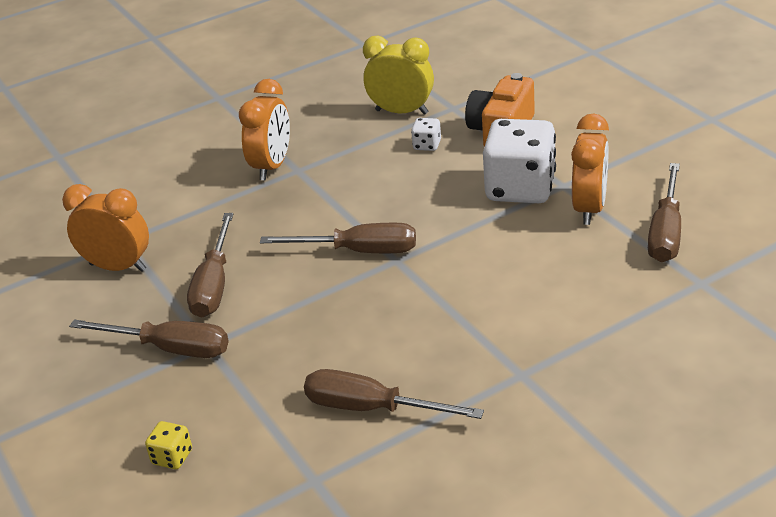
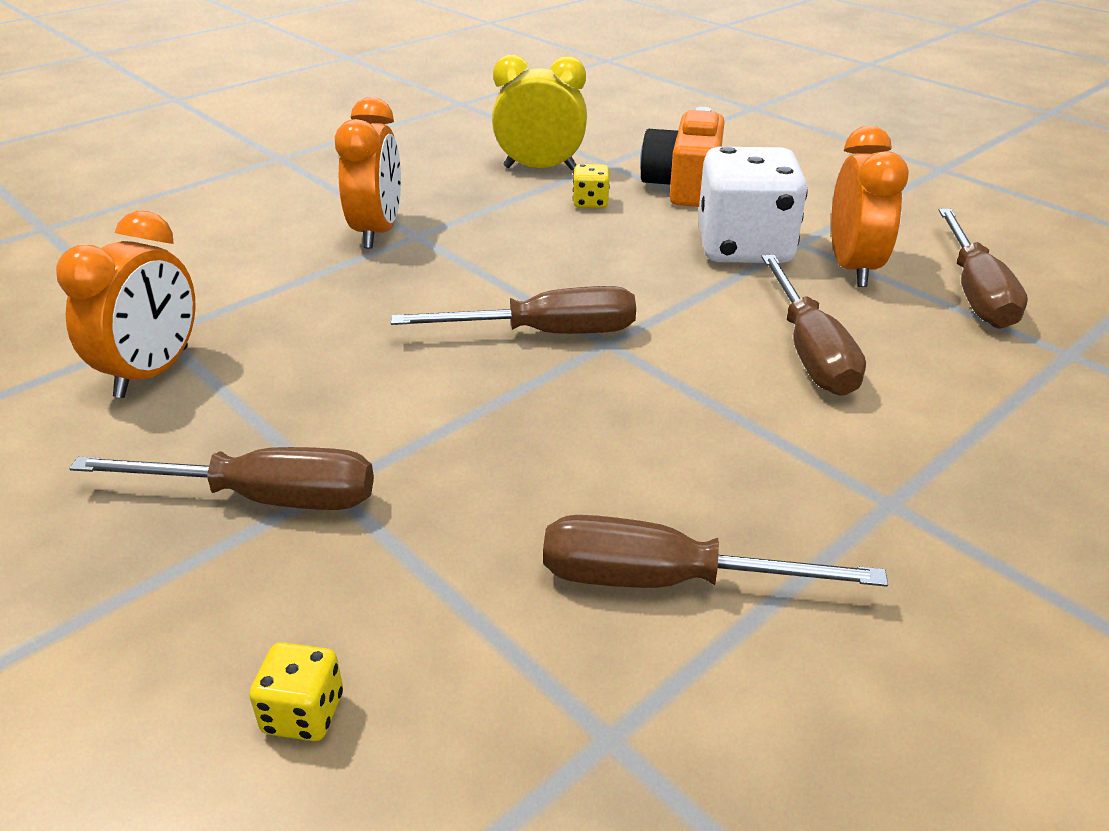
camera: 15 degrees left, 0 degrees up
(118, 267) = (153, 372): orange clock -> orange clock turned 105 degrees clockwise
(214, 285) = (324, 391): brown screwdriver -> brown screwdriver (810, 351)
(427, 145) = (590, 203): white dice -> yellow dice

